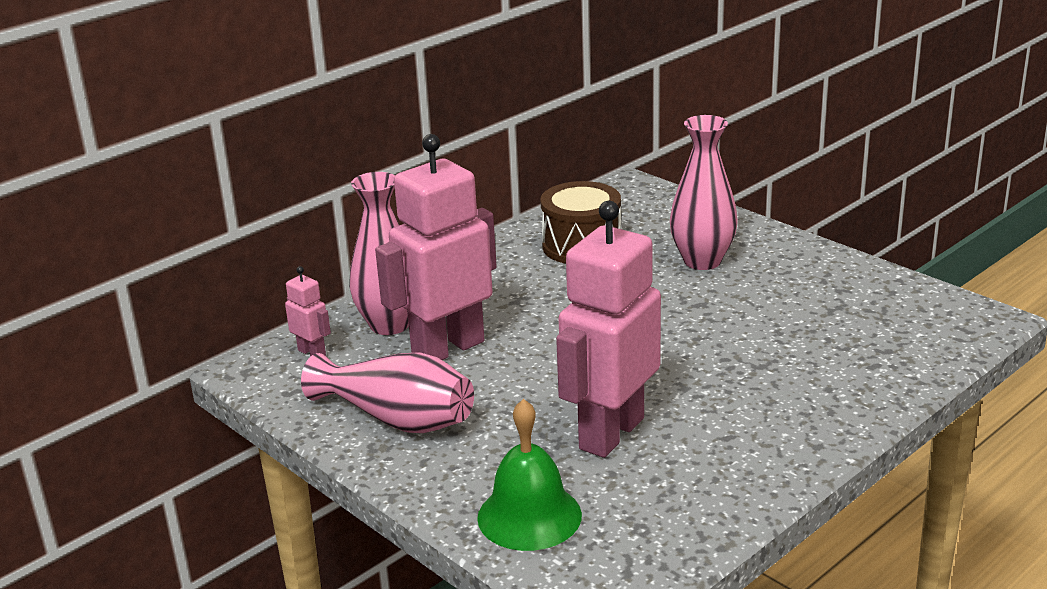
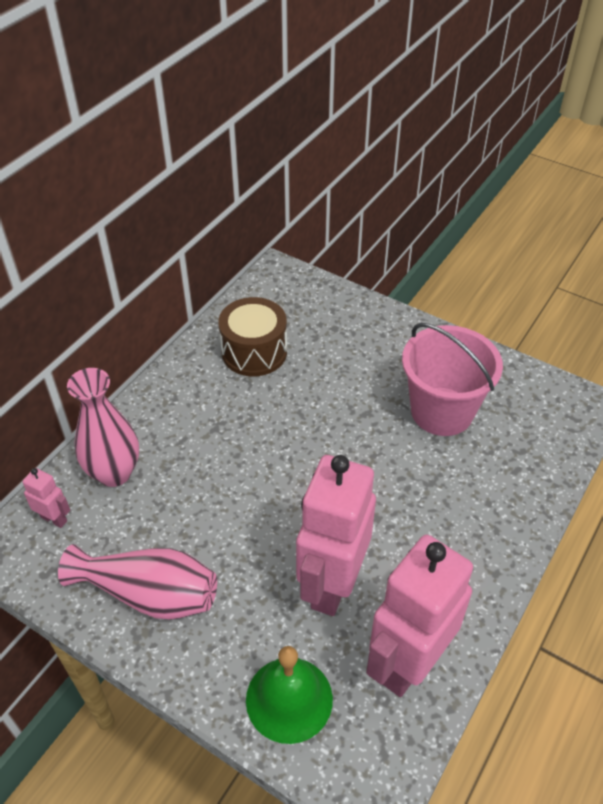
camera: 15 degrees left, 20 degrees up
(447, 348) = (171, 497): pink robot -> pink robot (408, 662)
(702, 261) = (356, 360): pink vase -> none
(795, 310) = (442, 411): none -> pink bucket

